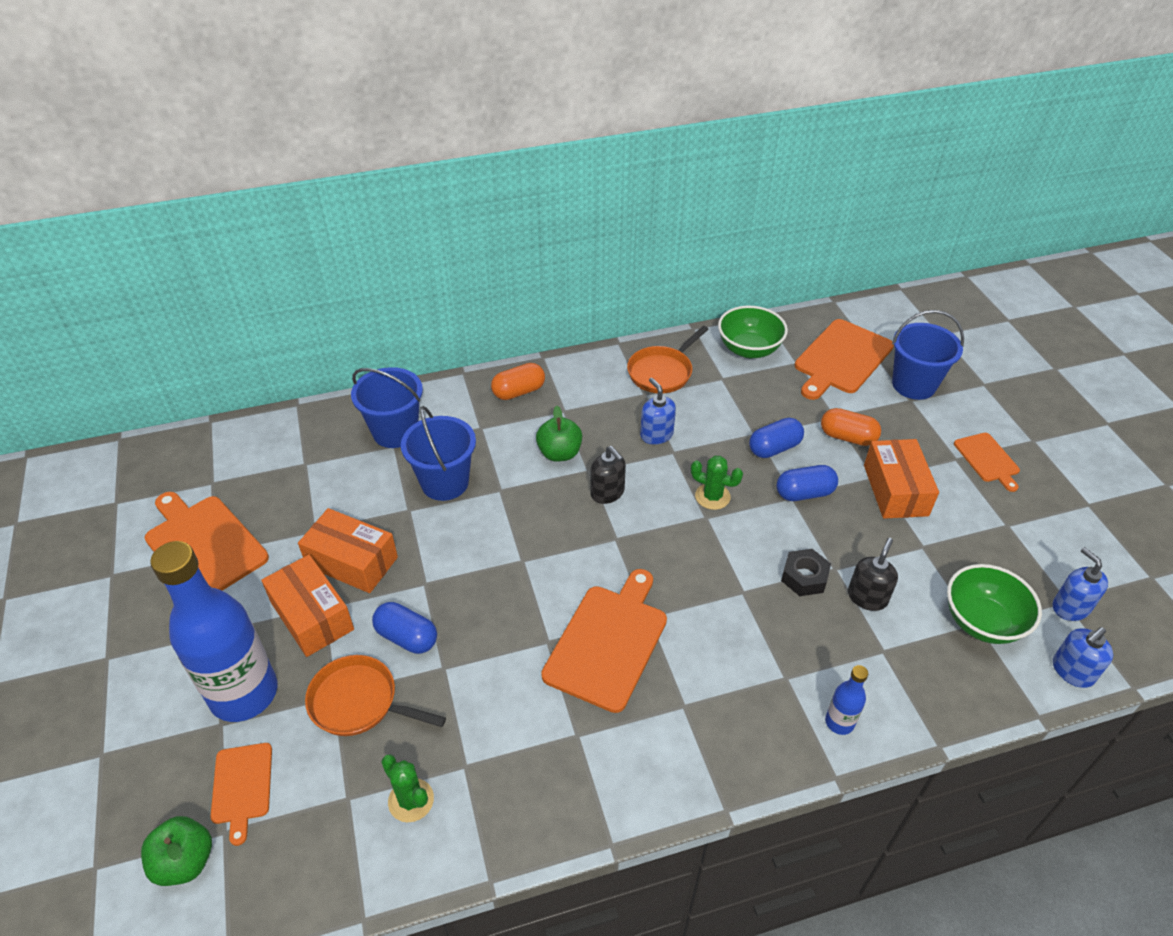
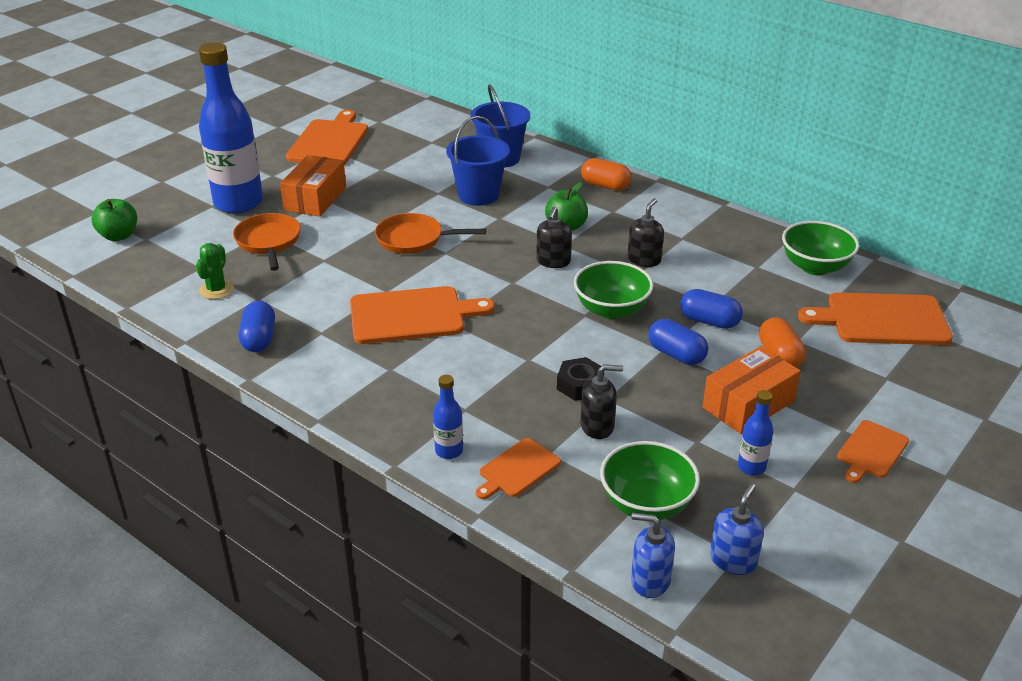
camera: 55 degrees right, 10 degrees down
(242, 787) = (178, 231): orange cutting board -> orange cutting board (517, 469)
(352, 562) = (371, 192): orange box -> none
(407, 637) = (333, 237): blue capsule -> blue capsule (259, 339)
(656, 434) = (644, 260): blue soap dispenser -> black soap dispenser
(662, 372) = (720, 236): orange pan -> orange pan (414, 239)
(712, 496) = (611, 310): green cactus -> green bowl
(913, 385) = (912, 373): blue bucket -> none
(970, 533) = (751, 467): none -> blue bottle

